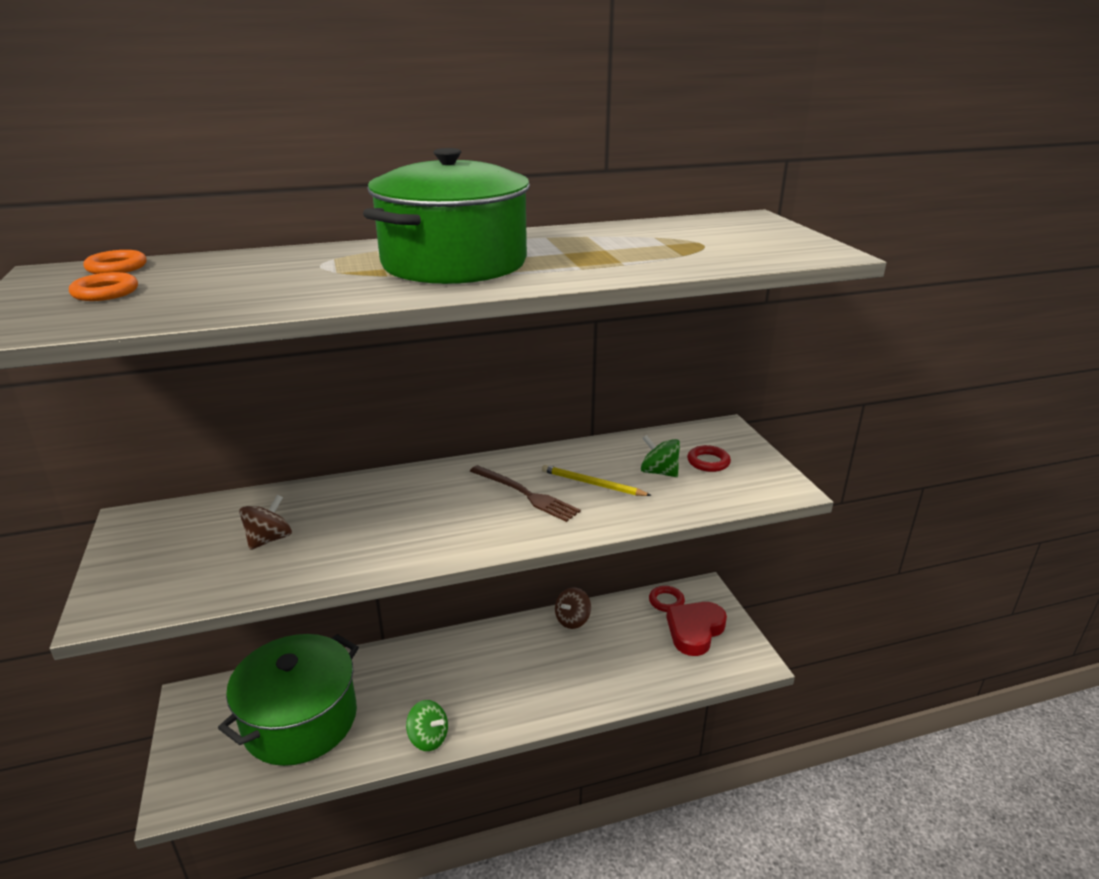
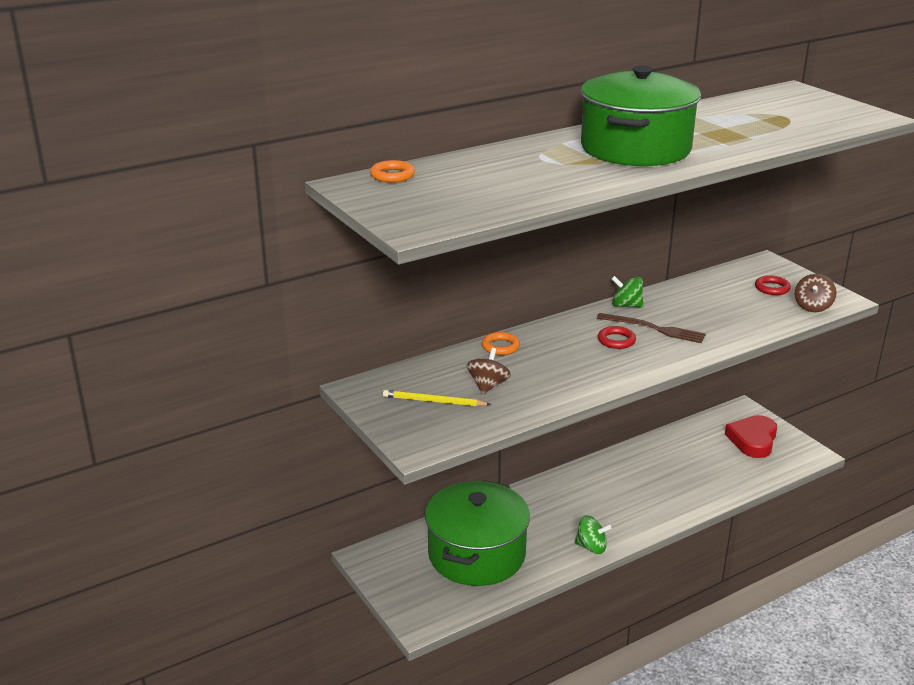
camera: 15 degrees left, 0 degrees up
(105, 292) = (427, 195): orange ring -> orange ring (500, 347)
(572, 620) = (650, 448): brown spinning top -> brown spinning top (812, 307)
(592, 484) = (698, 315): yellow pencil -> yellow pencil (434, 401)
(659, 472) = (741, 300): green spinning top -> green spinning top (626, 305)
(666, 601) = (717, 422): red ring -> red ring (616, 340)

